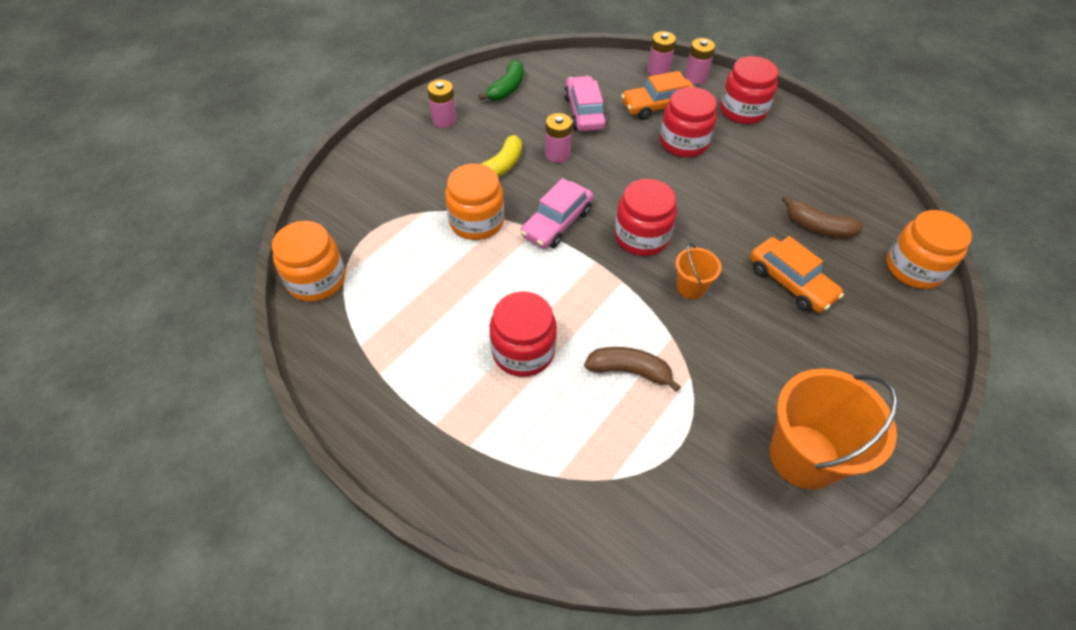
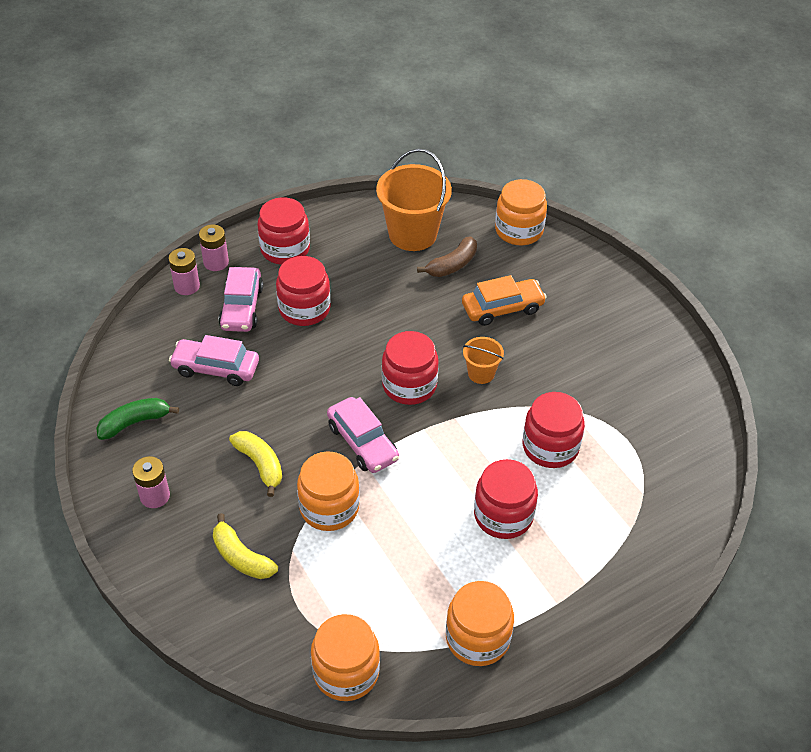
camera: 70 degrees left, 5 degrees down
(375, 366) = (477, 638): none -> orange jar
(406, 183) = (241, 557): none -> yellow banana
(507, 88) = (135, 422): green banana -> green banana turned 75 degrees counterclockwise
(557, 154) = (267, 411): pink battery -> none
(629, 371) = (550, 447): brown banana -> red jar
(658, 106) = (241, 307): orange car -> pink car
(804, 456) = (658, 371): orange bucket -> orange bucket (412, 234)

